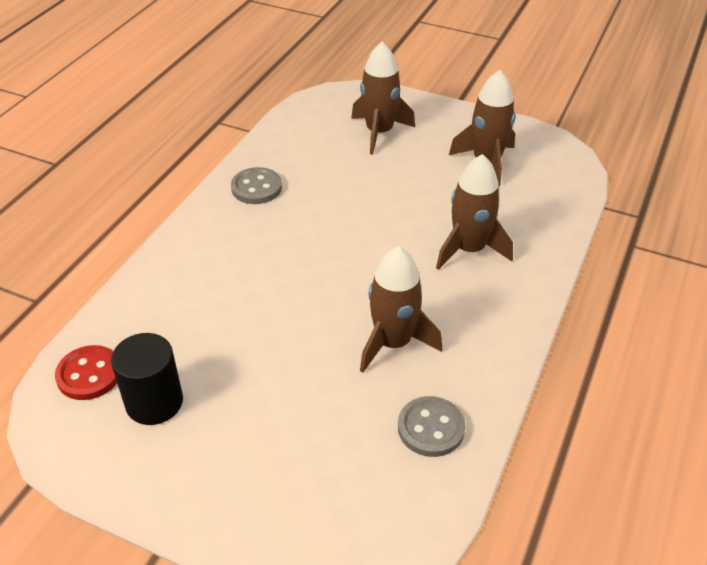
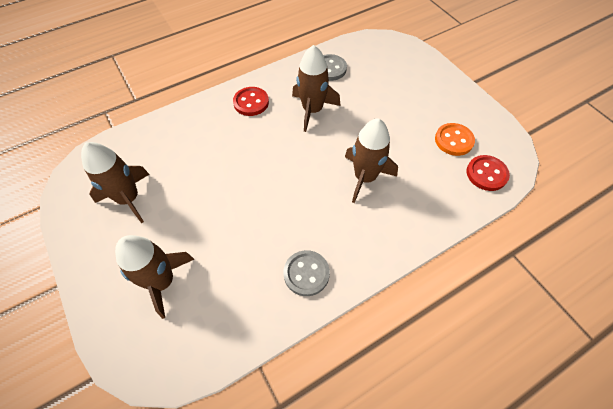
camera: 145 degrees left, 15 degrees up
(154, 402) = (453, 140): black cylinder -> orange button
(469, 249) = (219, 139): brown rocket -> brown rocket (365, 177)
(486, 310) = (251, 102): none -> red button

